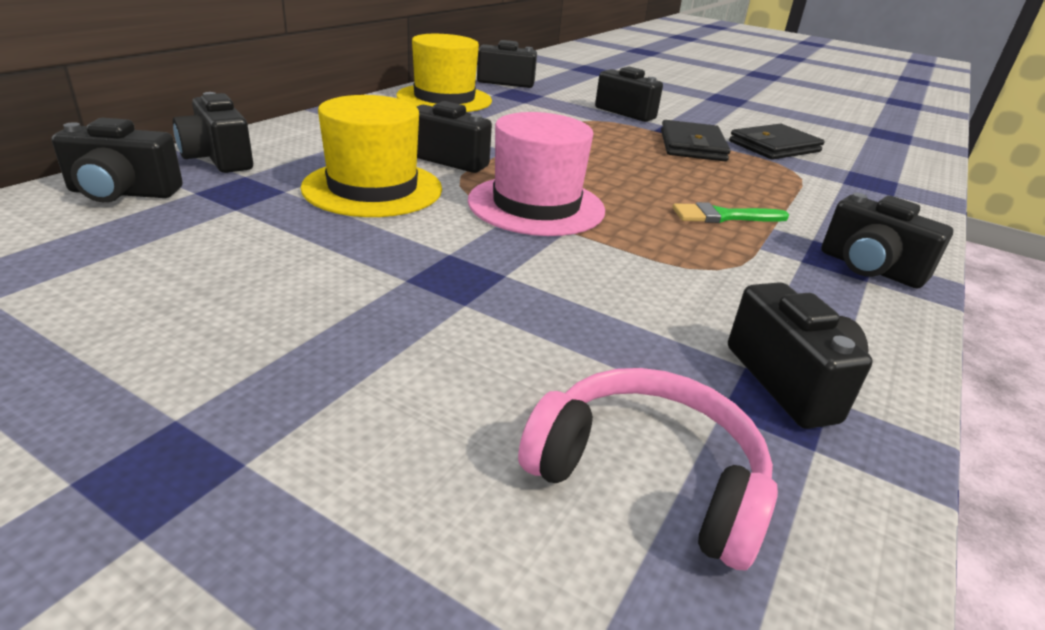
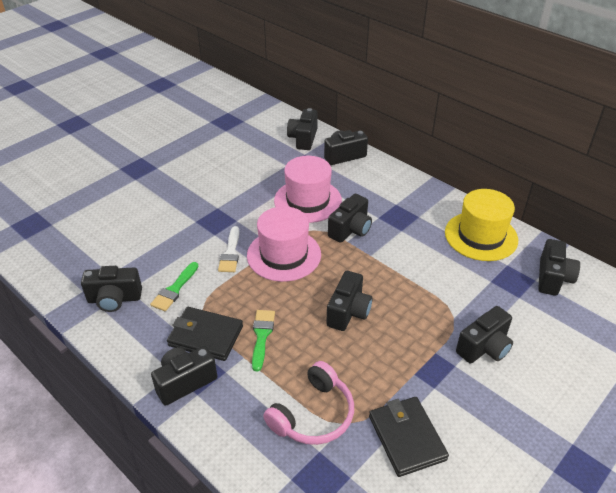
camera: 105 degrees right, 10 degrees up
(373, 188) = (308, 200): yellow hat -> pink hat
(555, 252) = (230, 253): none -> white brush
(629, 165) = (348, 312): none -> black camera
(648, 476) = (93, 248): pink headphones -> pink headphones (313, 415)
(692, 146) = (397, 367): black wallet -> black wallet (205, 336)
(696, 303) = (174, 289): none -> green brush

